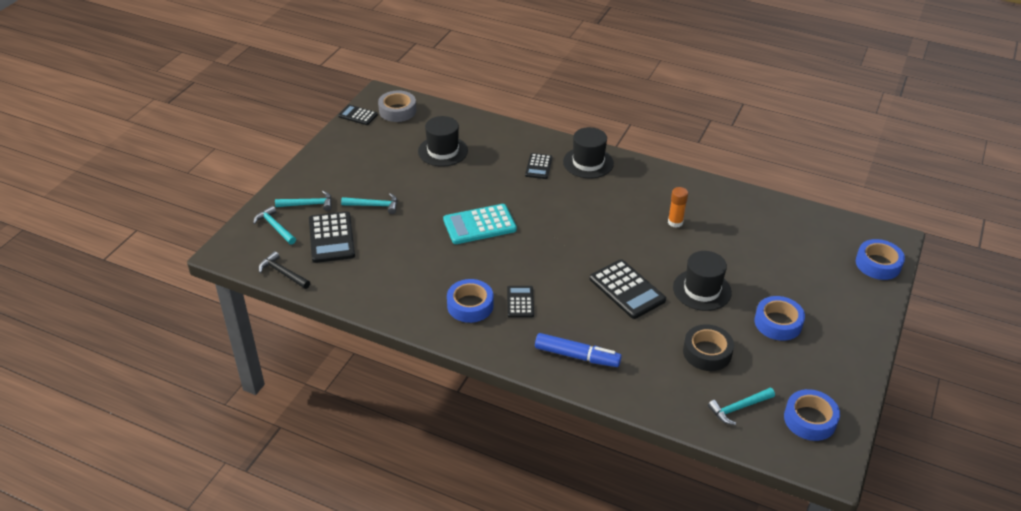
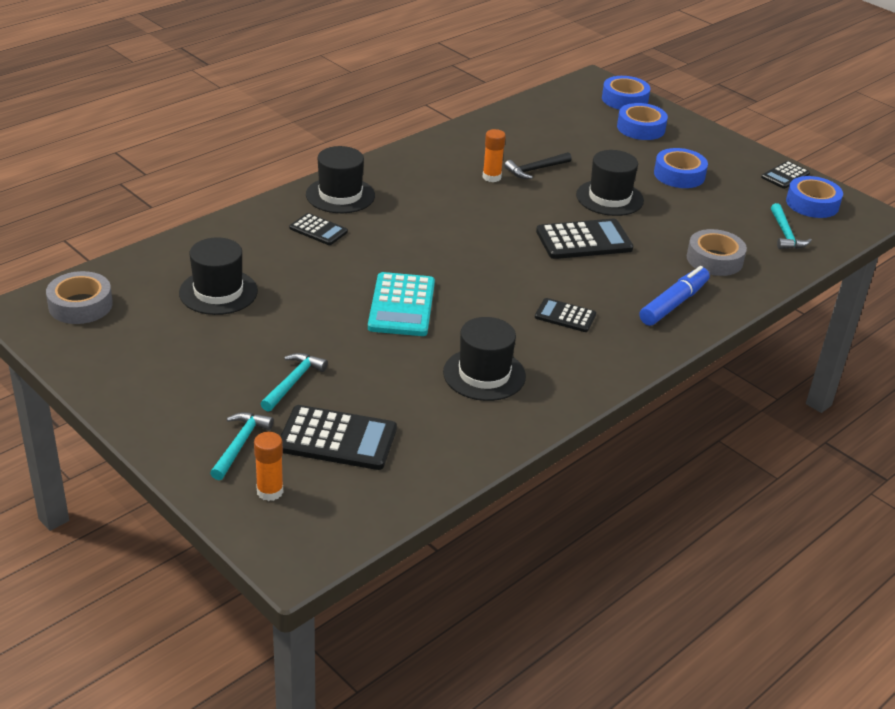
camera: 70 degrees left, 5 degrees down
(275, 227) = (270, 491): turquoise hammer -> orange glue stick
(283, 273) = (386, 505): black hammer -> black hammer (535, 170)
(358, 115) = (53, 344): black calculator -> black calculator (785, 175)
(428, 280) = (484, 374): none -> black hat
(470, 305) = (551, 354): blue tape -> blue tape (641, 128)
(659, 369) = (714, 259): none -> grey tape
(707, 352) = (703, 225): black tape -> none

